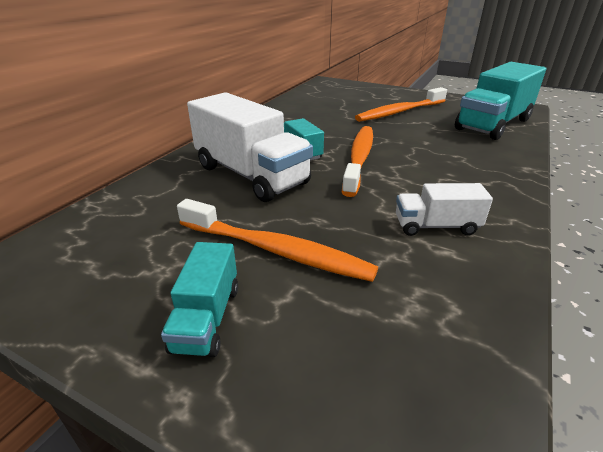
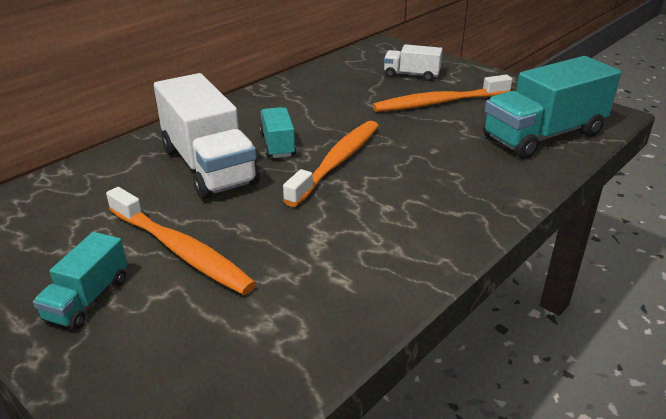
camera: 15 degrees right, 0 degrees up
(436, 226) = (354, 252): white truck -> white truck (411, 75)

